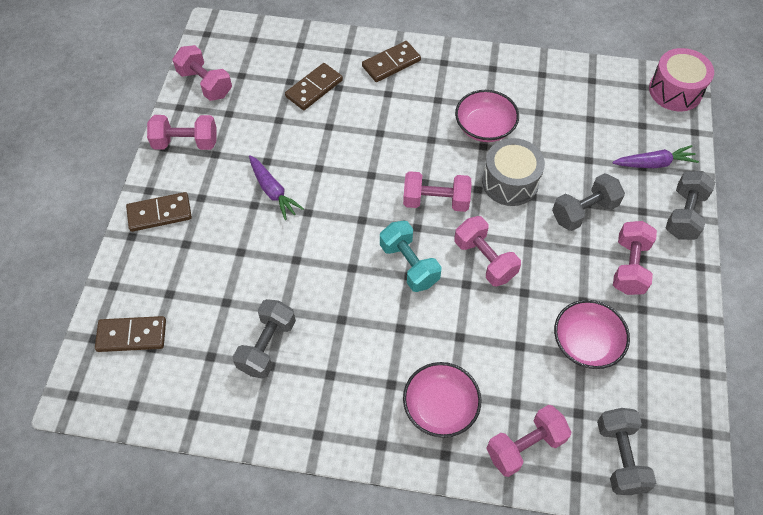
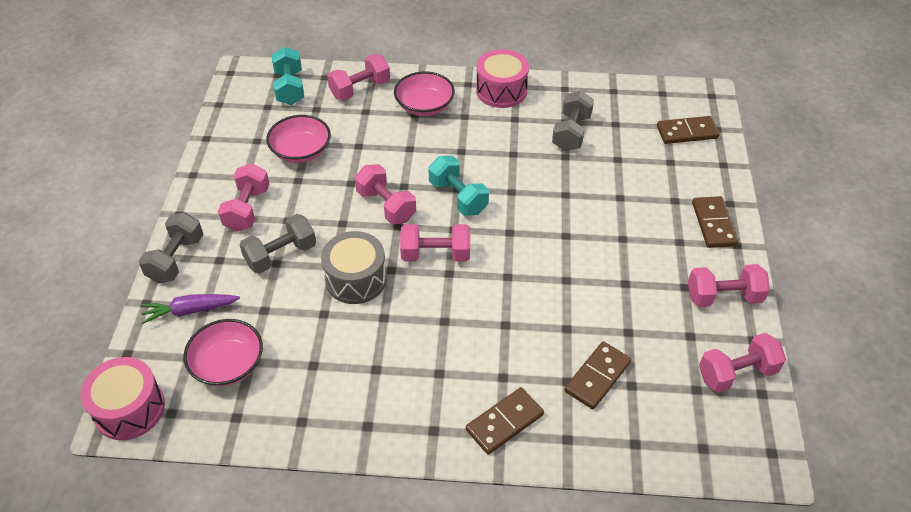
camera: 175 degrees right, 10 degrees down
(159, 214) = (713, 224): brown domino -> brown domino turned 75 degrees counterclockwise
(205, 83) = (736, 373): pink dumbbell -> pink dumbbell turned 60 degrees counterclockwise
(273, 191) = (607, 252): purple carrot -> none
(339, 427) = (501, 91): none -> pink drum
(484, 127) = (381, 340): pink bowl -> pink bowl (228, 364)
(620, 457) = (290, 88): grey dumbbell -> turquoise dumbbell

